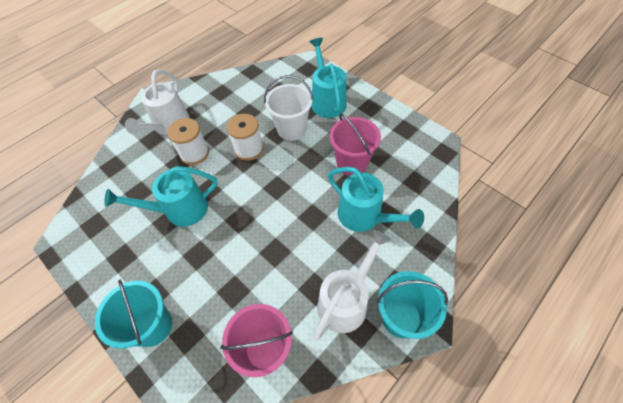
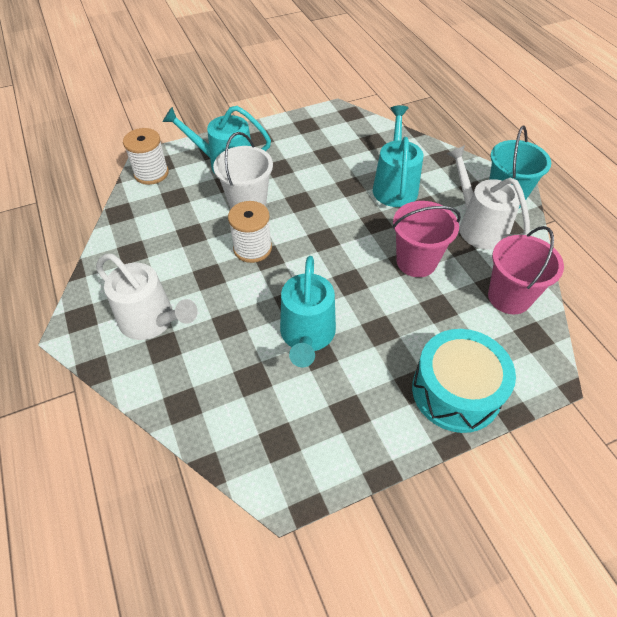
camera: 70 degrees left, 5 degrees down
(152, 326) = (456, 391): turquoise bucket -> turquoise drum
(194, 153) = (223, 302): white spool -> white spool (151, 173)
(352, 163) = (326, 174): pink bucket -> pink bucket (416, 262)
(364, 216) = (394, 186): turquoise watering can -> turquoise watering can turned 60 degrees counterclockwise

